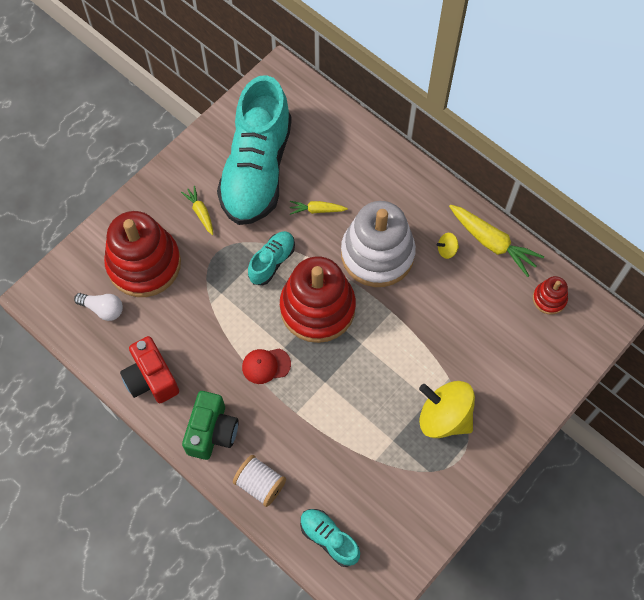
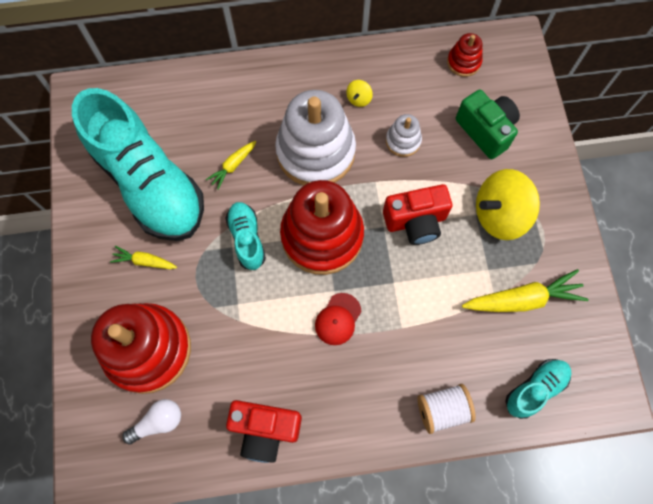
camera: 50 degrees left, 5 degrees up
(212, 432) = (361, 414): green camera -> green camera (485, 131)
(329, 539) = (535, 389): turquoise shoe -> turquoise shoe turned 150 degrees clockwise
(385, 362) = (415, 221): none -> red camera
(441, 306) = (403, 141): none -> white stacking toy
(492, 243) = (382, 63): yellow carrot -> yellow carrot (522, 299)

